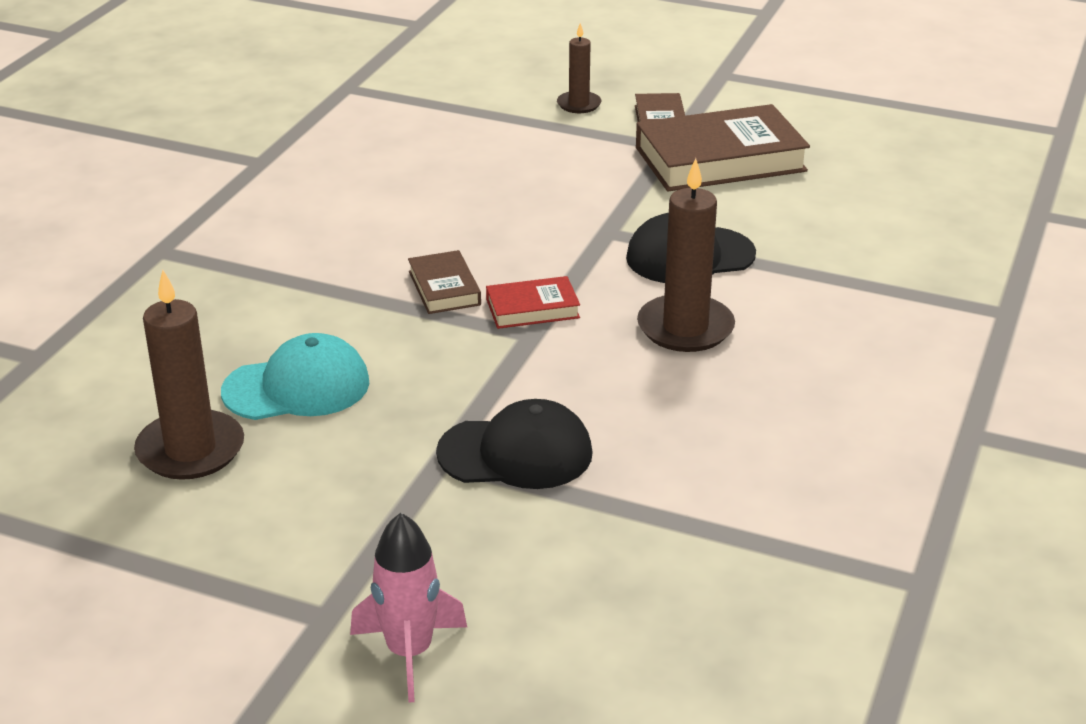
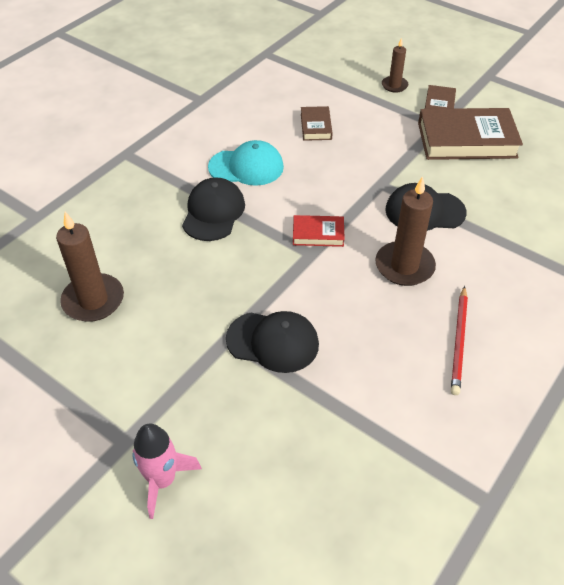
camera: 15 degrees right, 15 degrees up
(297, 387) = (166, 266): turquoise cap -> turquoise cap (246, 167)
(347, 306) = (213, 212): none -> black cap
(444, 288) = (272, 209): brown book -> brown book (316, 126)
(804, 405) = (459, 341): none -> red pencil

